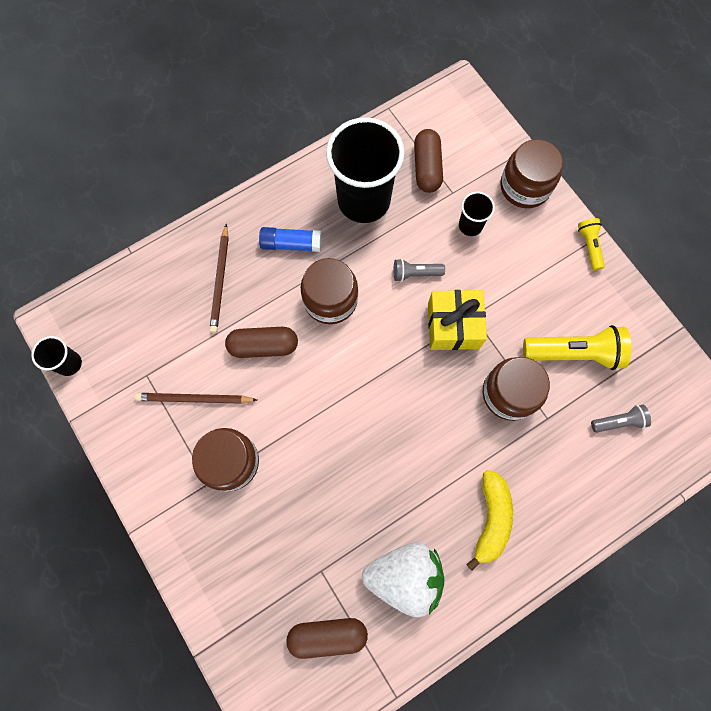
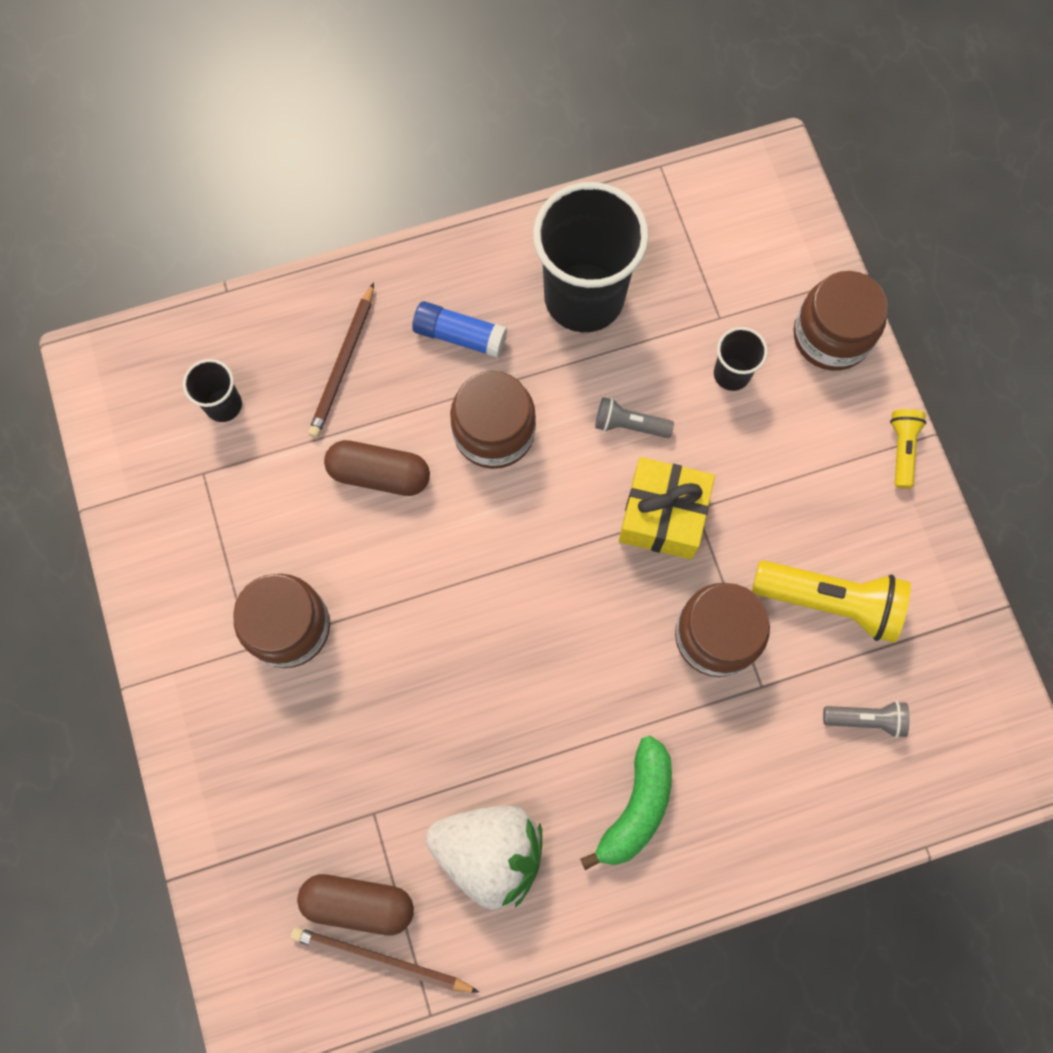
camera: 15 degrees right, 0 degrees up
(69, 363) = (100, 429): black cup -> black cup (223, 405)
(194, 399) = (261, 525): brown pencil -> brown pencil (381, 960)
(427, 168) = (692, 271): brown capsule -> none
(491, 519) = (636, 807): yellow banana -> green banana

